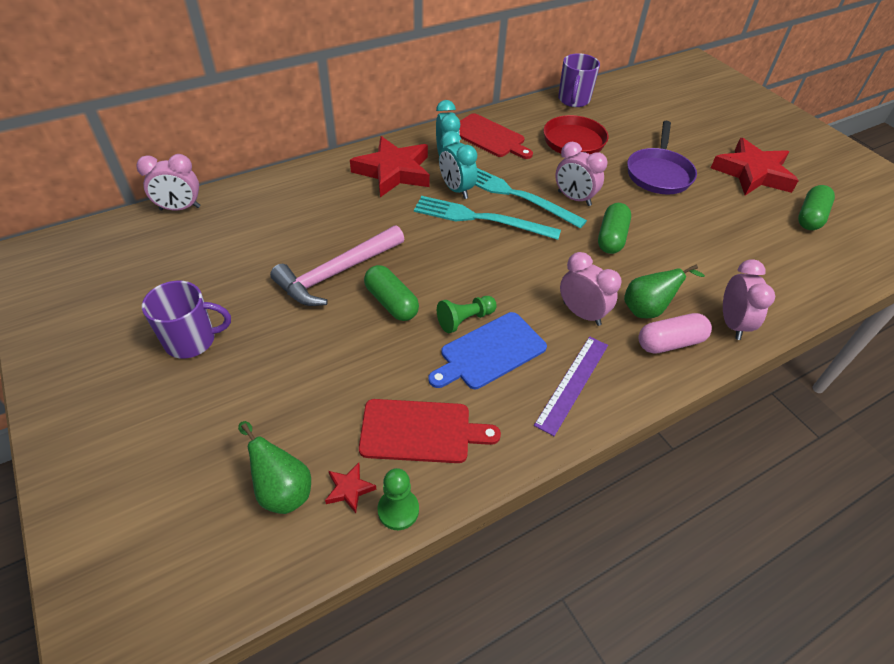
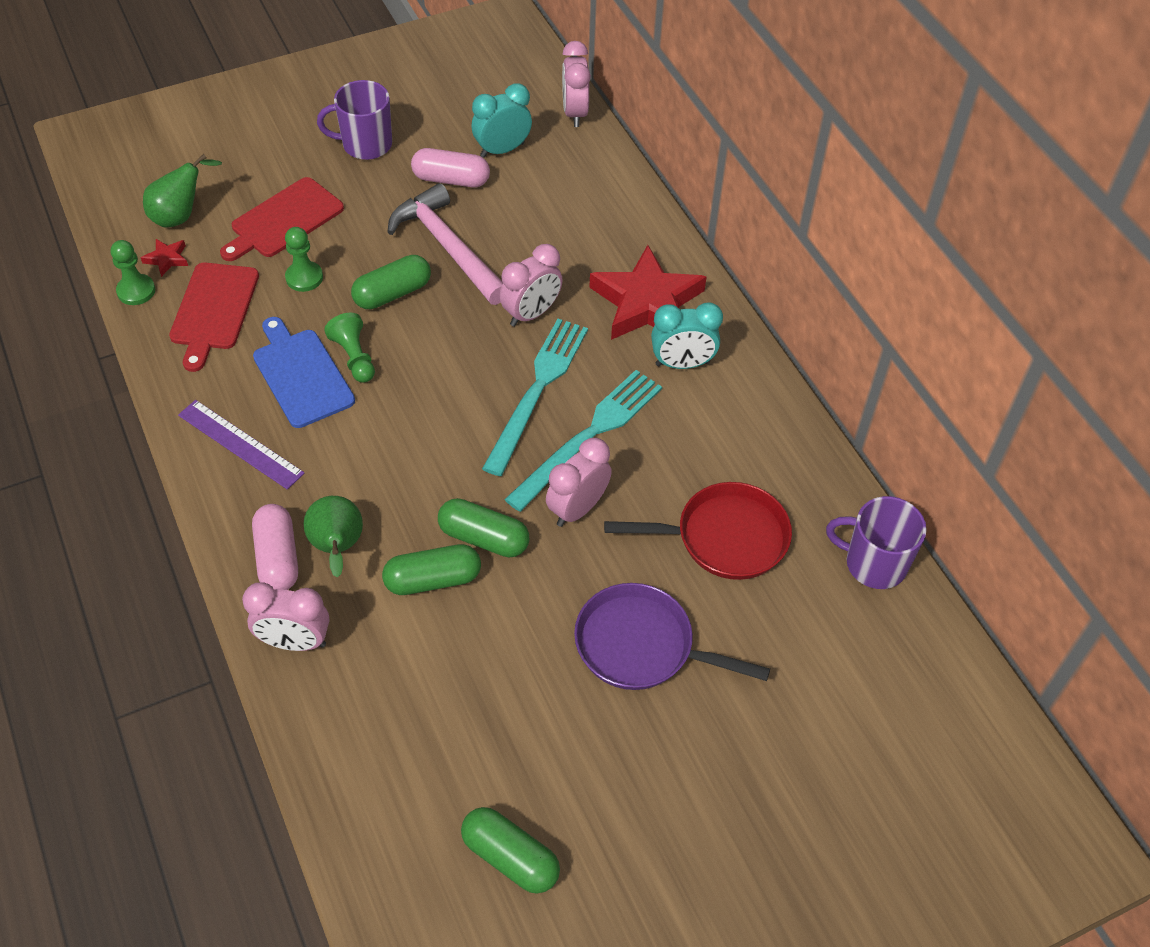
camera: 95 degrees right, 5 degrees up
(192, 340) = (365, 144): purple mug -> purple mug turned 90 degrees clockwise
(252, 276) = (451, 179): none -> pink capsule
(374, 365) = (304, 277): none -> green pawn
(456, 189) = (604, 369): turquoise clock -> turquoise clock (502, 150)
(489, 137) = (741, 422): red cutting board -> red cutting board (284, 220)
(581, 313) = (343, 473): pink clock -> pink clock (531, 314)
(653, 259) = (433, 580): none -> green capsule
(752, 173) = (642, 806): red star -> none

